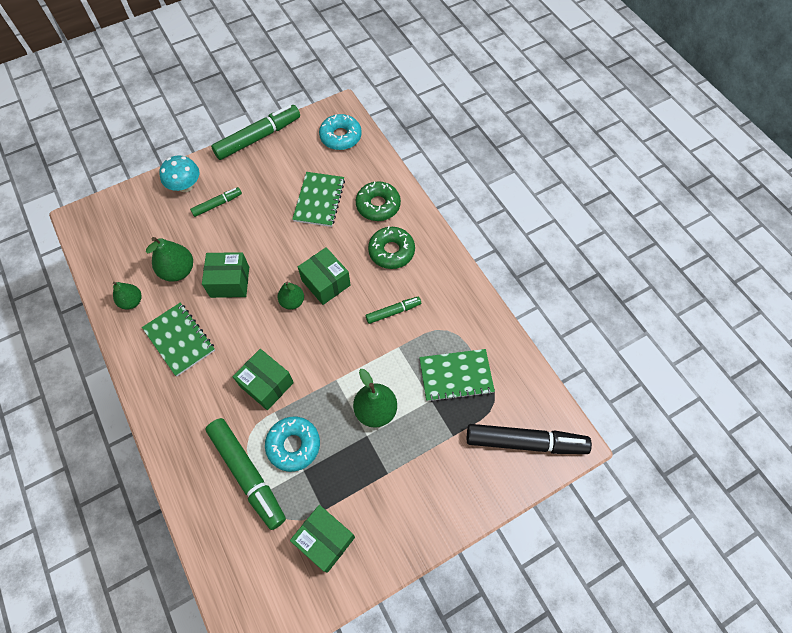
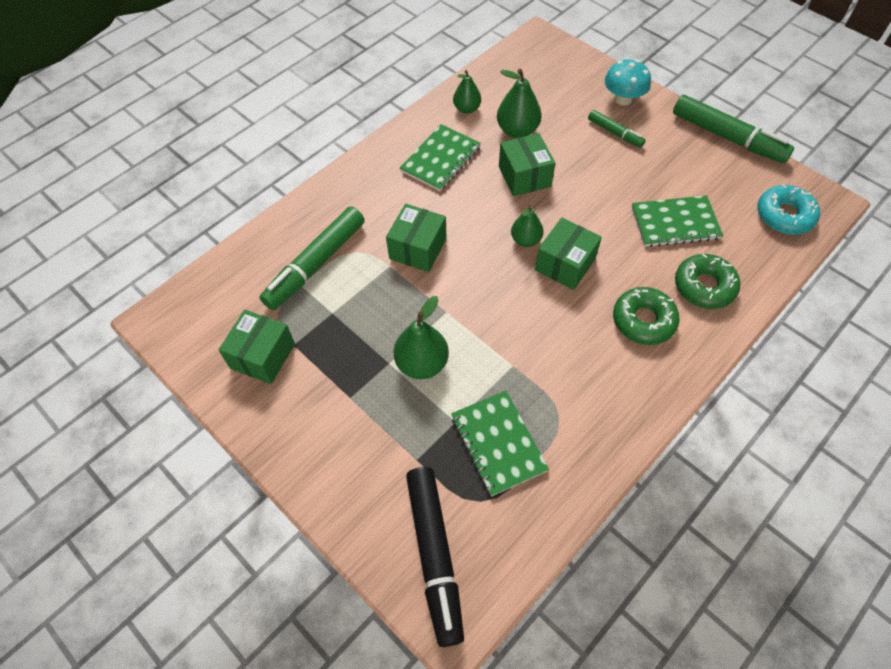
camera: 75 degrees right, 5 degrees down
(293, 445) = (357, 295): turquoise donut -> none
(393, 312) = (558, 346): green marker -> none

